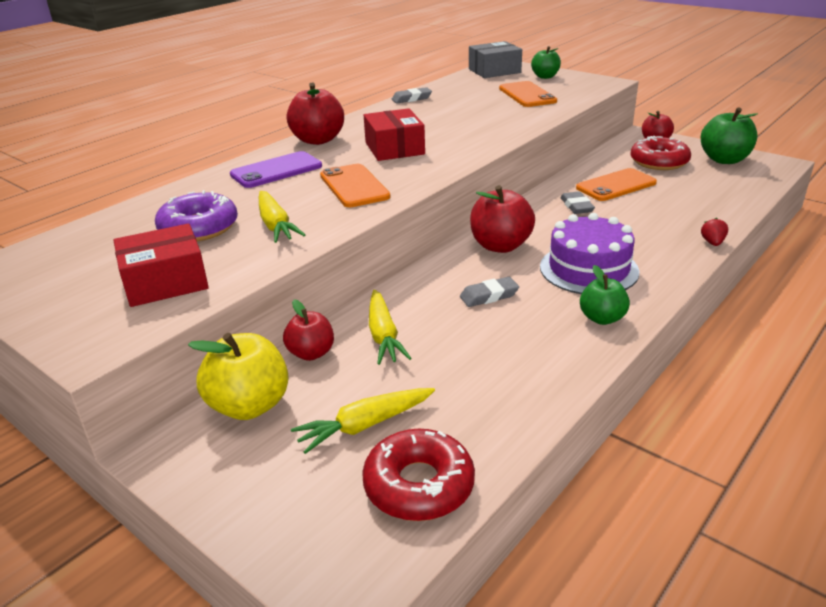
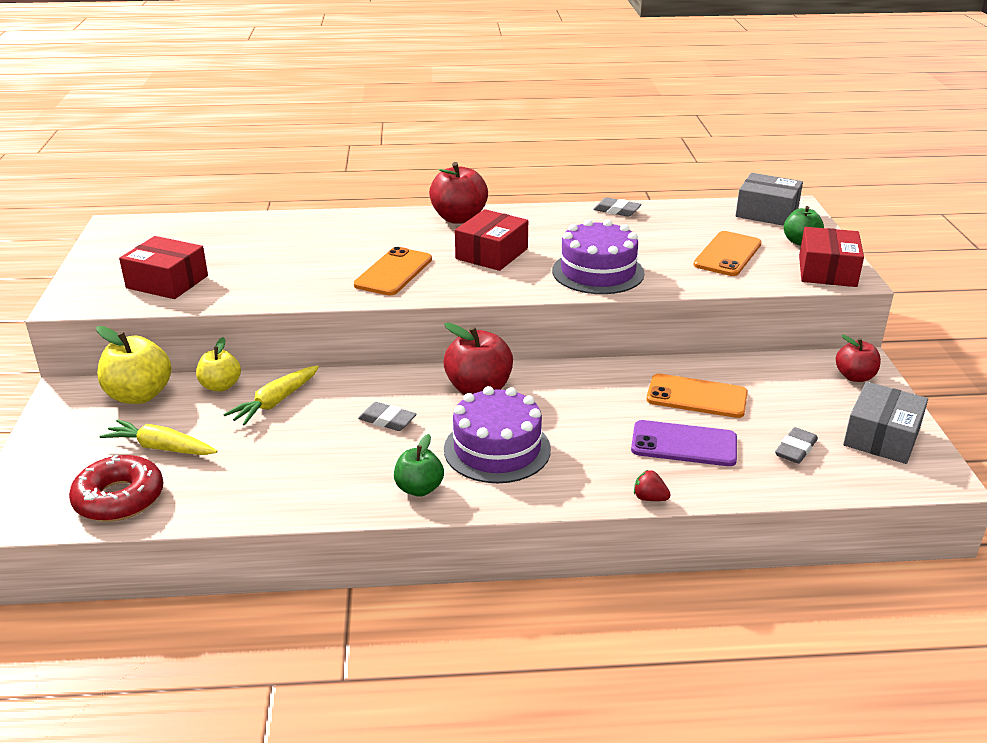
camera: 45 degrees right, 0 degrees up
(199, 228) = (251, 253): purple donut -> none
(275, 225) = (289, 276): yellow carrot -> none
(276, 170) = (378, 232): purple phone -> purple phone (684, 444)
(311, 353) = (220, 386): red apple -> yellow apple
(484, 130) = (598, 272): none -> purple cake
(576, 206) = (614, 394): grey eraser -> grey eraser (795, 449)
(590, 83) = (827, 271): none -> red box
(659, 162) = (801, 399): red donut -> none
(712, 243) = (649, 498): red strawberry -> red strawberry turned 120 degrees counterclockwise
(724, 160) = (881, 437): green apple -> grey box

